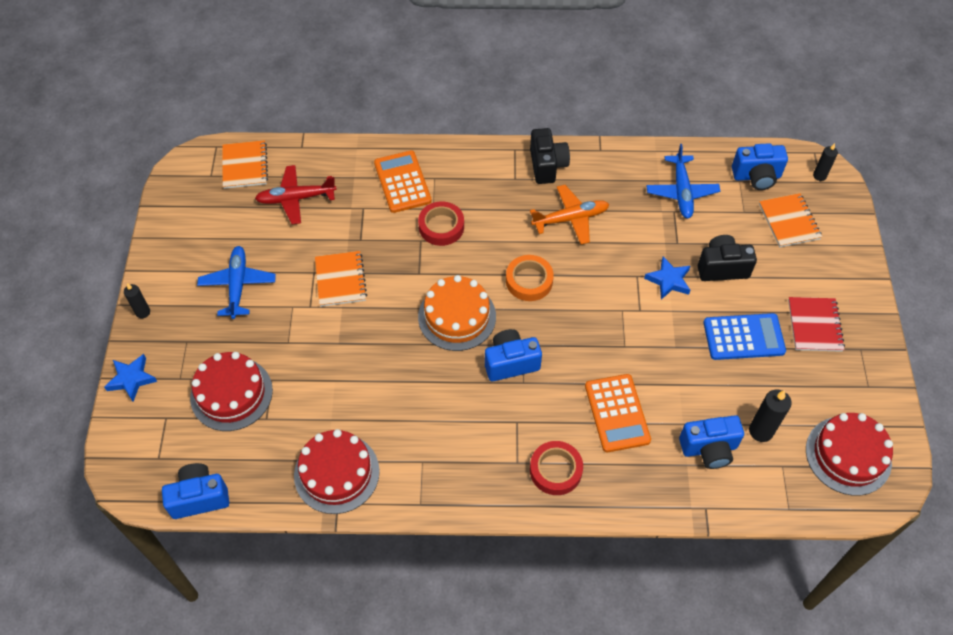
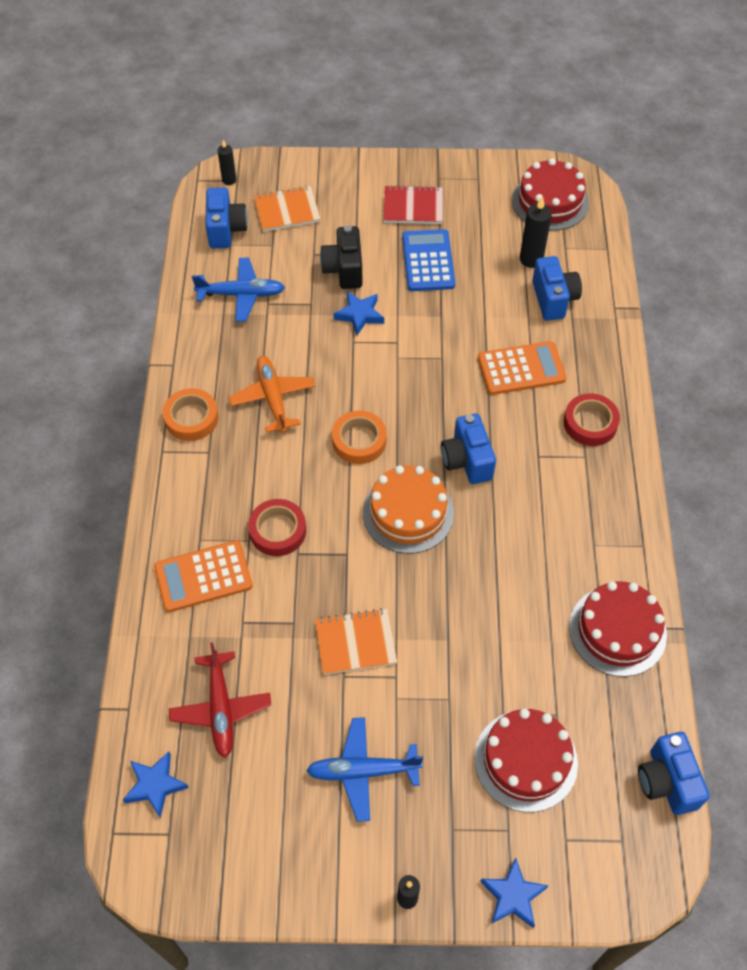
camera: 90 degrees left, 0 degrees up
(245, 166) = (155, 785): orange notebook -> blue star
(547, 165) = (191, 418): black camera -> orange tape

